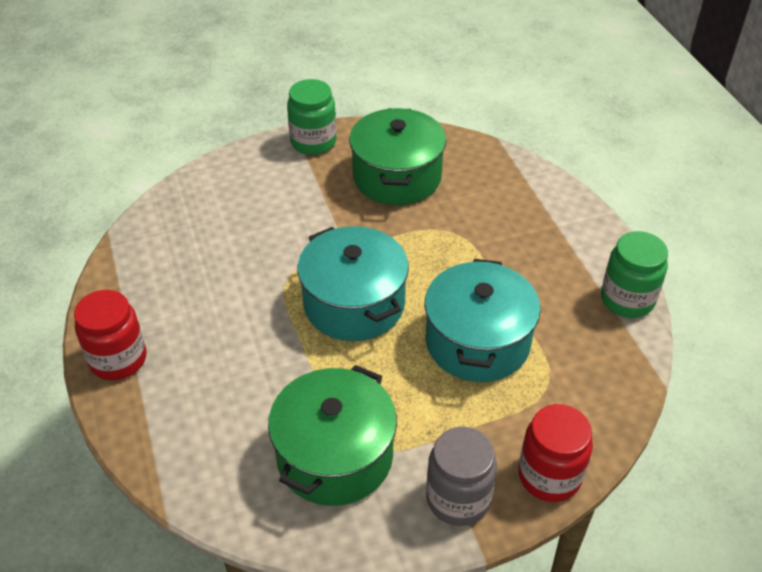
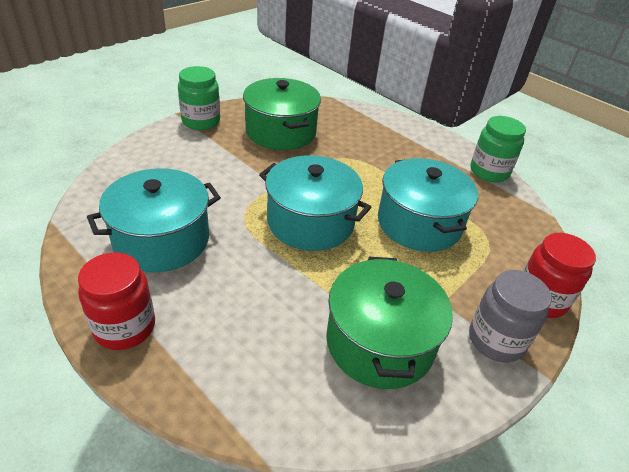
camera: 30 degrees left, 5 degrees down
(194, 280) = (161, 240): none -> turquoise pot

